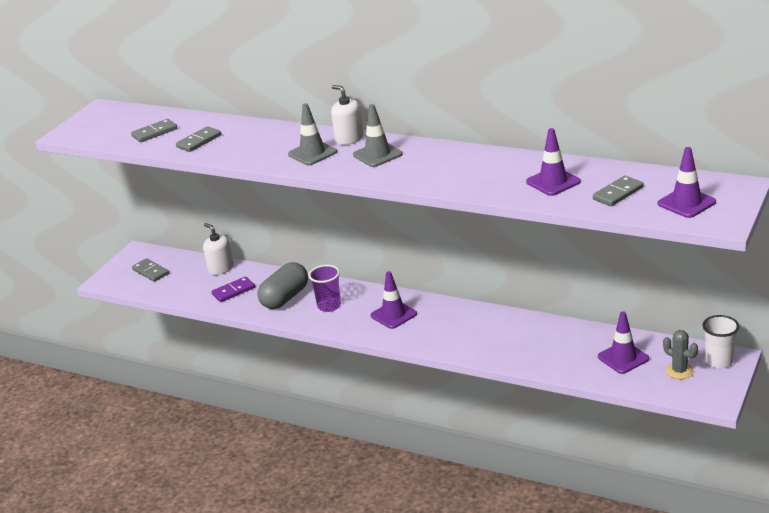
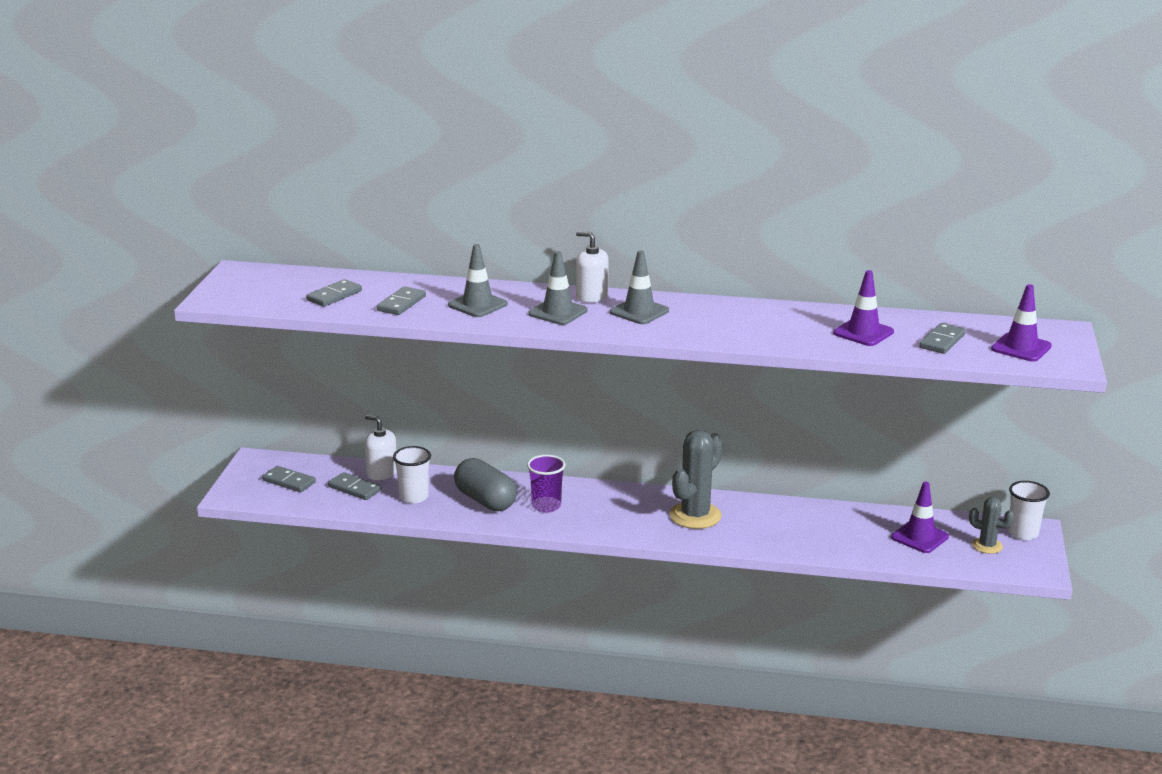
camera: 20 degrees left, 5 degrees down
(194, 281) = (354, 488): none -> grey domino
(233, 291) = (414, 497): purple domino -> white cup
(255, 144) = (477, 305): none -> grey traffic cone
(285, 298) = (485, 500): grey capsule -> grey capsule turned 60 degrees counterclockwise
(393, 315) = (631, 510): purple traffic cone -> none
(442, 323) = (695, 516): none -> grey cactus

